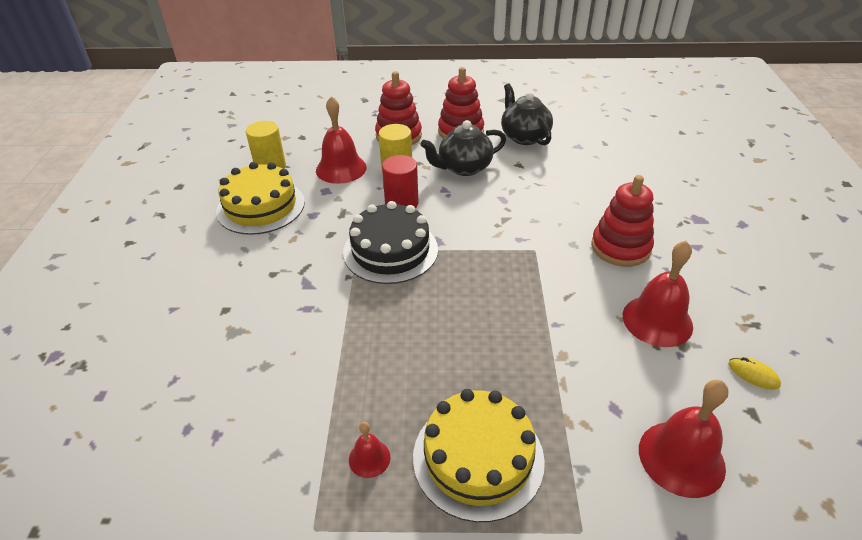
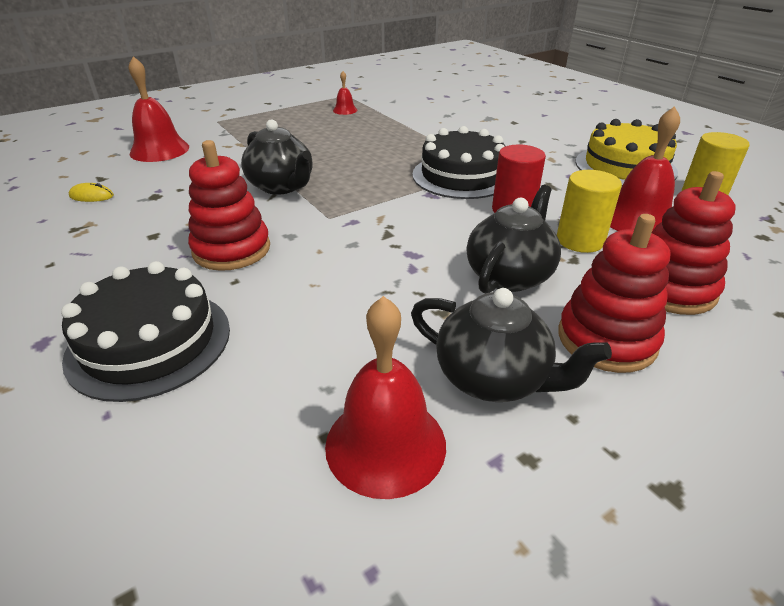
camera: 145 degrees right, 5 degrees down
(478, 457) = (287, 123): yellow cake -> none
(554, 305) = (281, 186): none -> black teapot
(657, 320) = (180, 203): red bell -> red bell (385, 444)
(679, 203) = (149, 342): none -> black cake

